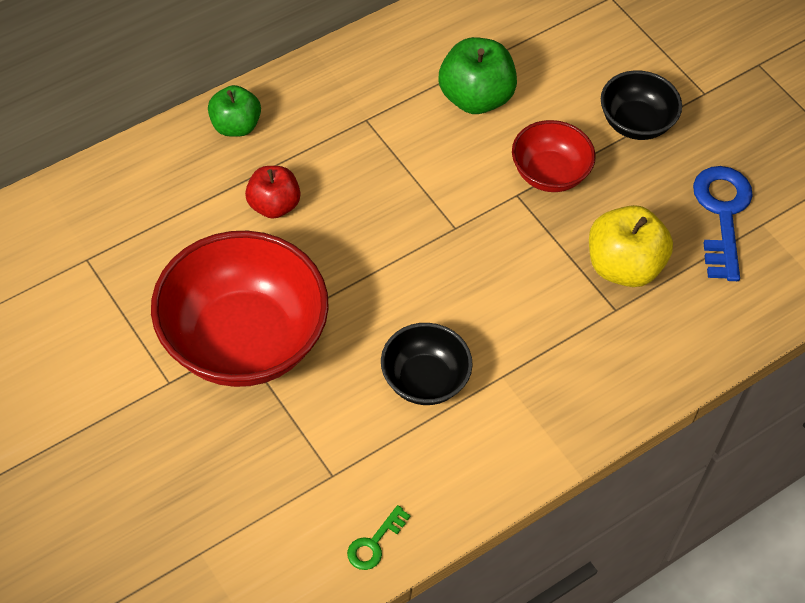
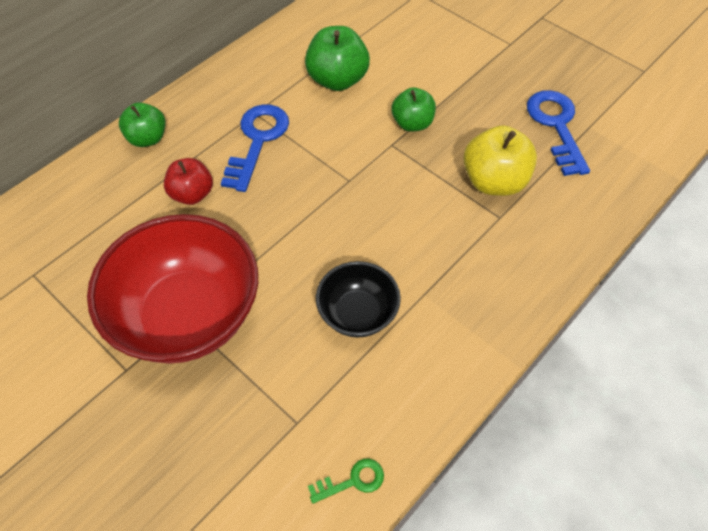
camera: 10 degrees left, 0 degrees up
(361, 156) = (257, 141): none -> blue key
(374, 543) = (352, 481): green key -> green key turned 135 degrees counterclockwise
(549, 174) = (412, 123): red bowl -> green apple
(635, 123) = (466, 74): black bowl -> none

